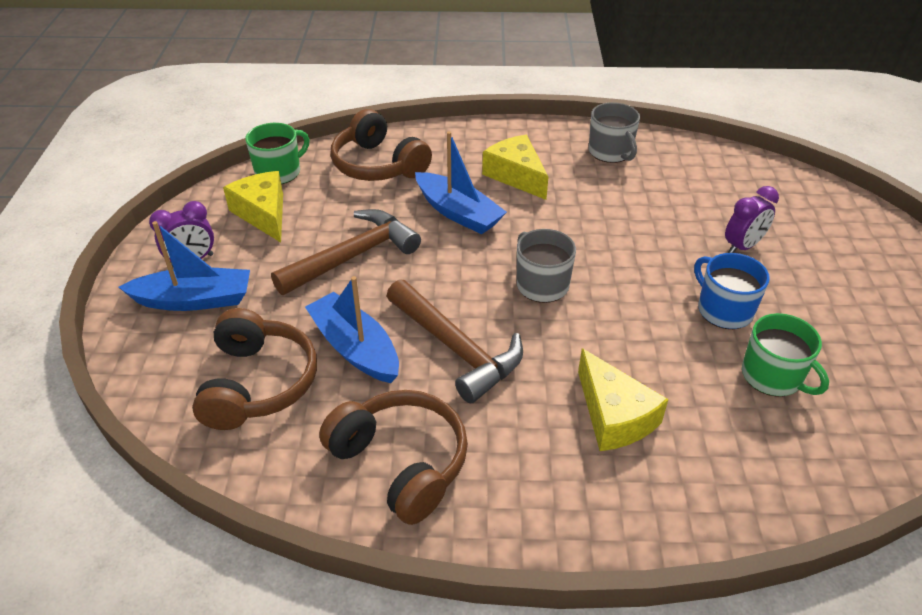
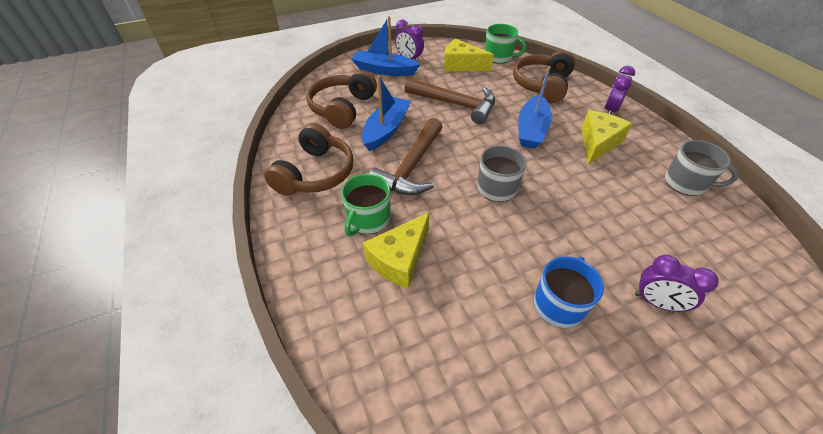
camera: 65 degrees right, 5 degrees up
(194, 300) = (384, 70): blue boat -> blue boat turned 135 degrees clockwise
(258, 383) = (343, 108): brown headphones -> brown headphones turned 135 degrees clockwise
(263, 214) = (461, 65): yellow cheese -> yellow cheese turned 105 degrees counterclockwise
(467, 139) = (610, 110): none -> purple clock
(610, 152) = (686, 183): grey mug -> grey mug turned 105 degrees counterclockwise
(772, 376) = (504, 358): green mug -> green mug (368, 219)

